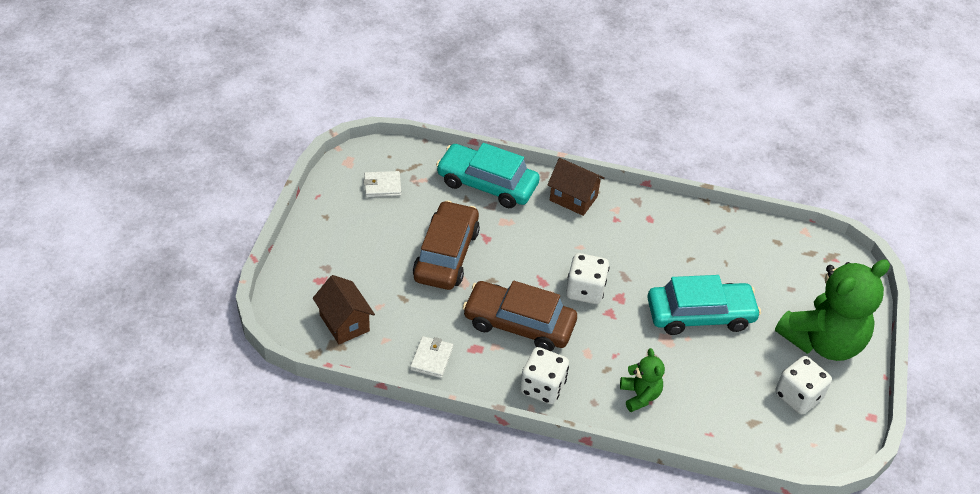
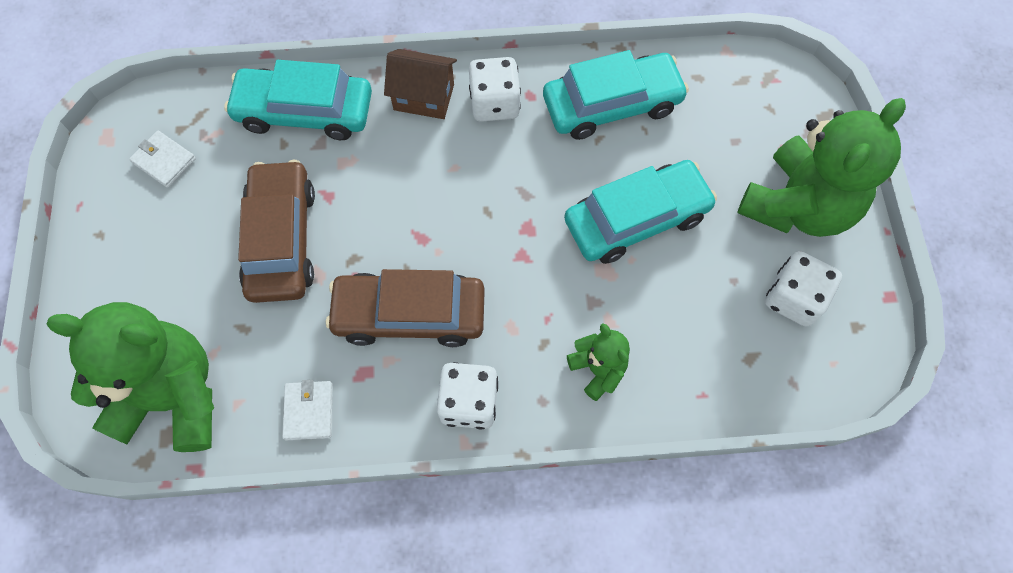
camera: 15 degrees left, 20 degrees up
(344, 323) = (173, 396): brown house -> green teddy bear
(382, 186) = (164, 161): white wallet -> white wallet turned 60 degrees clockwise
(585, 290) = (480, 232): white dice -> white dice (494, 103)
(707, 241) = (612, 105): none -> turquoise car

